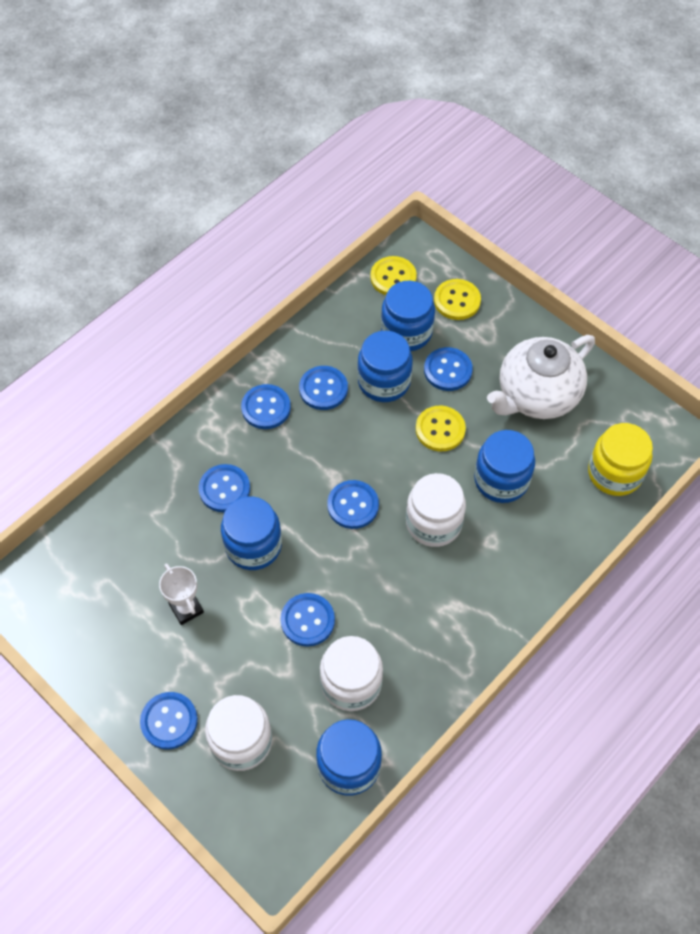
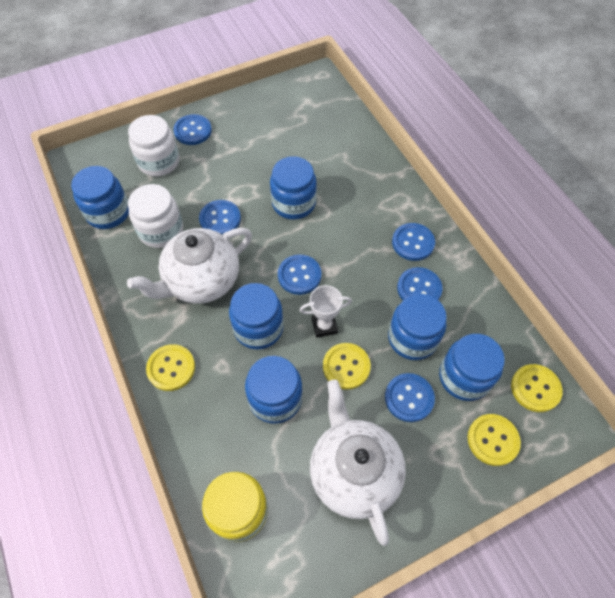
camera: 110 degrees right, 0 degrees up
(186, 608) = (264, 155): white trophy -> white trophy (324, 326)
(224, 489) = (348, 198): blue button -> none
(401, 604) = (201, 281): none -> white teapot
(433, 523) = (258, 328): white jar -> blue jar
(516, 589) = (171, 368): none -> yellow button

